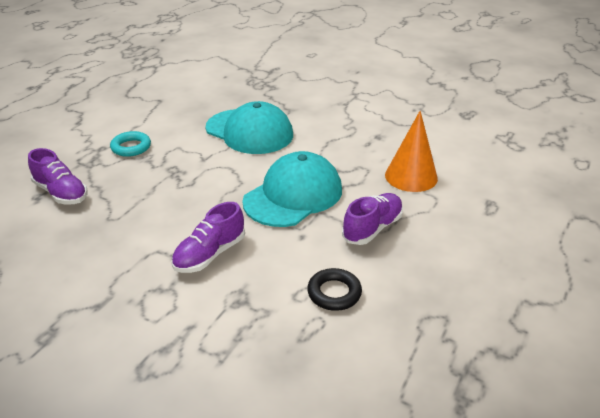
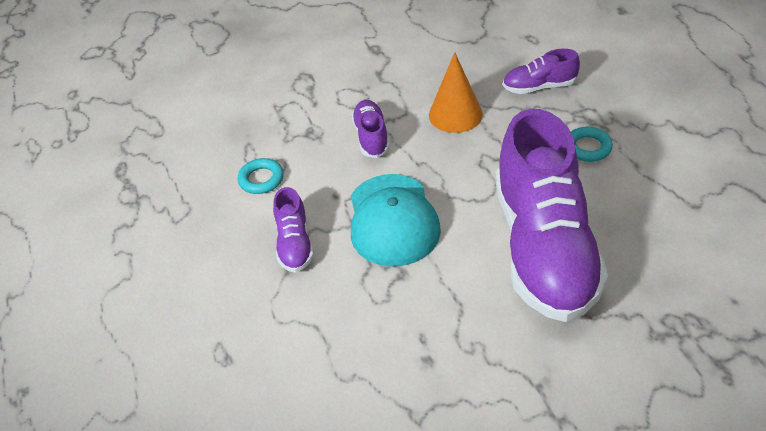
camera: 135 degrees right, 10 degrees up
(249, 131) = (544, 248): turquoise cap -> purple shoe
(334, 293) = (261, 179): black ring -> turquoise ring
(411, 176) = (328, 329): orange cone -> orange cone (455, 114)

